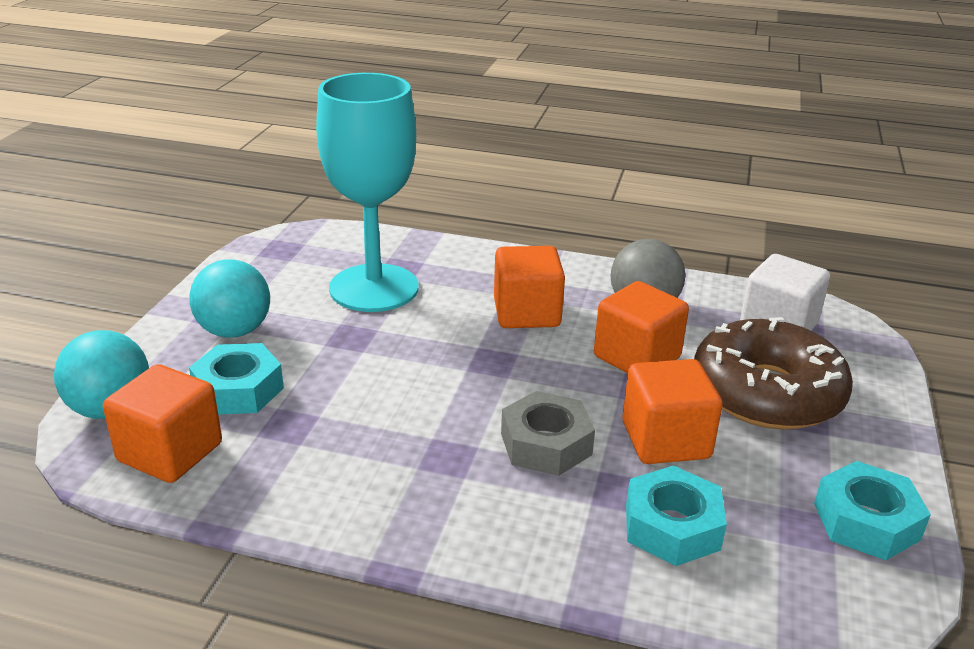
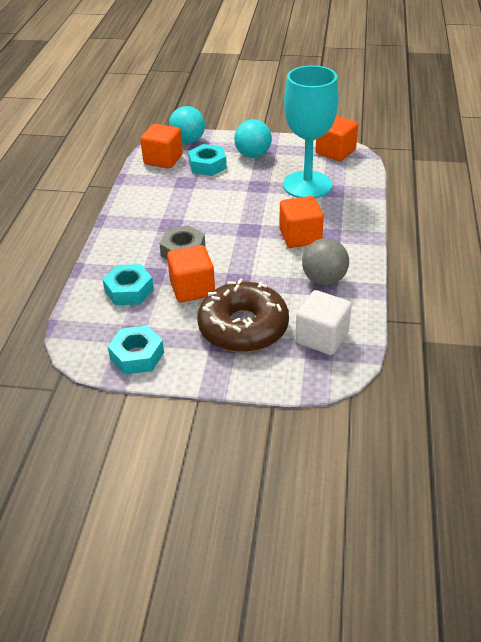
camera: 85 degrees right, 10 degrees up
(636, 357) = (266, 278): orange cube -> orange cube (335, 152)

